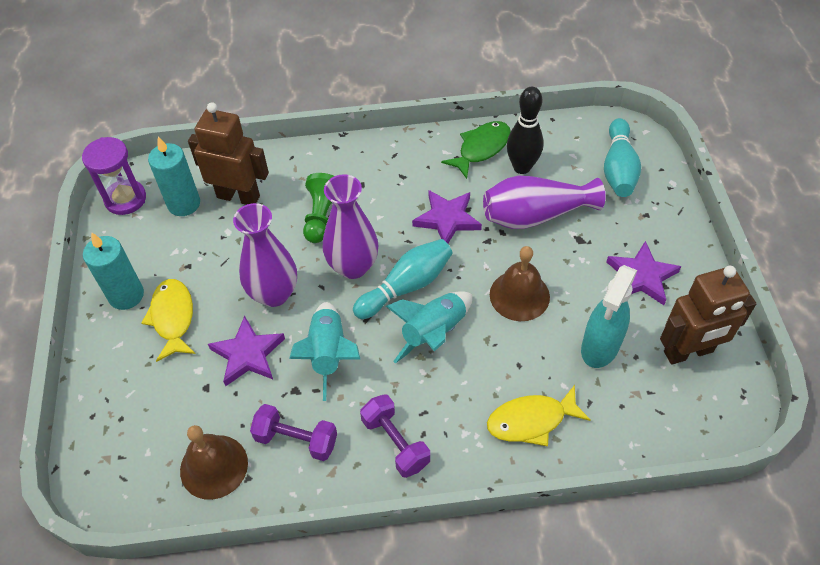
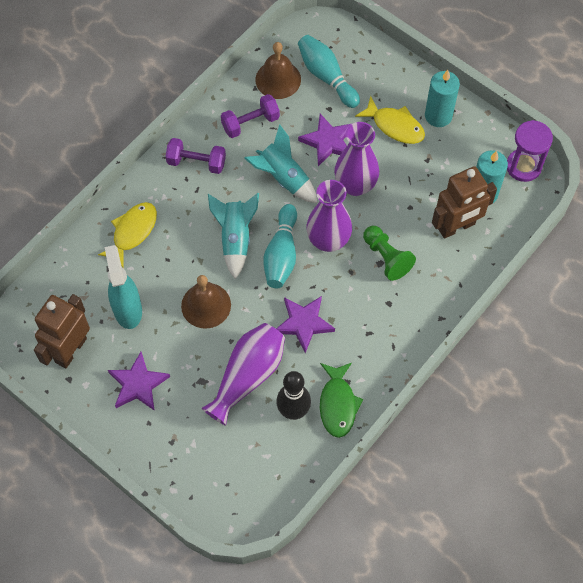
camera: 135 degrees right, 10 degrees up
(618, 169) = (222, 470): turquoise bowling pin -> turquoise bowling pin (326, 76)

